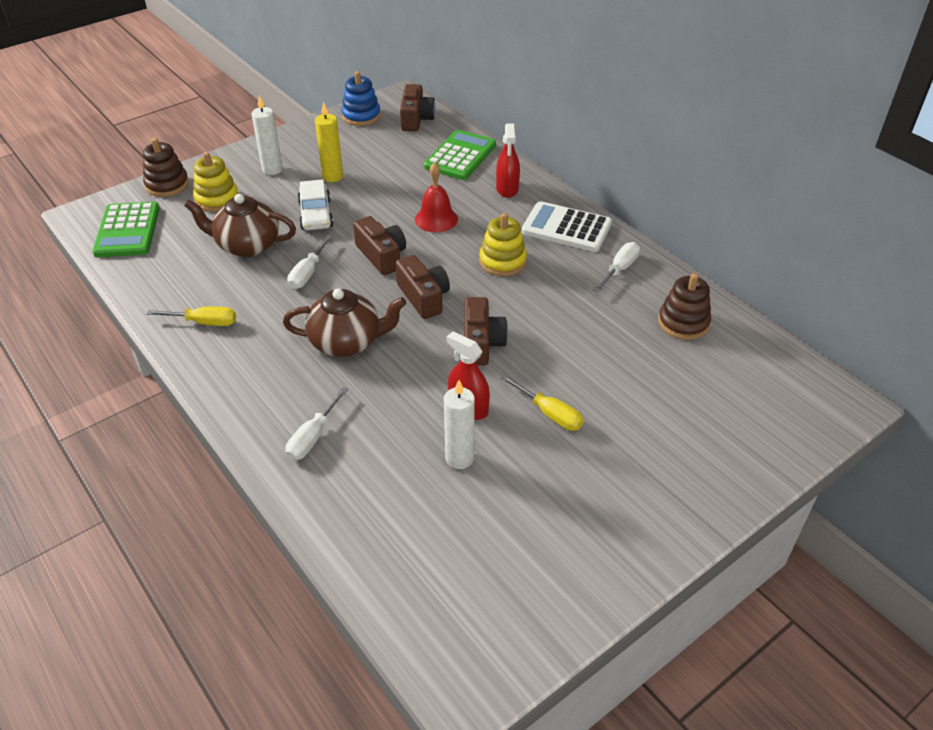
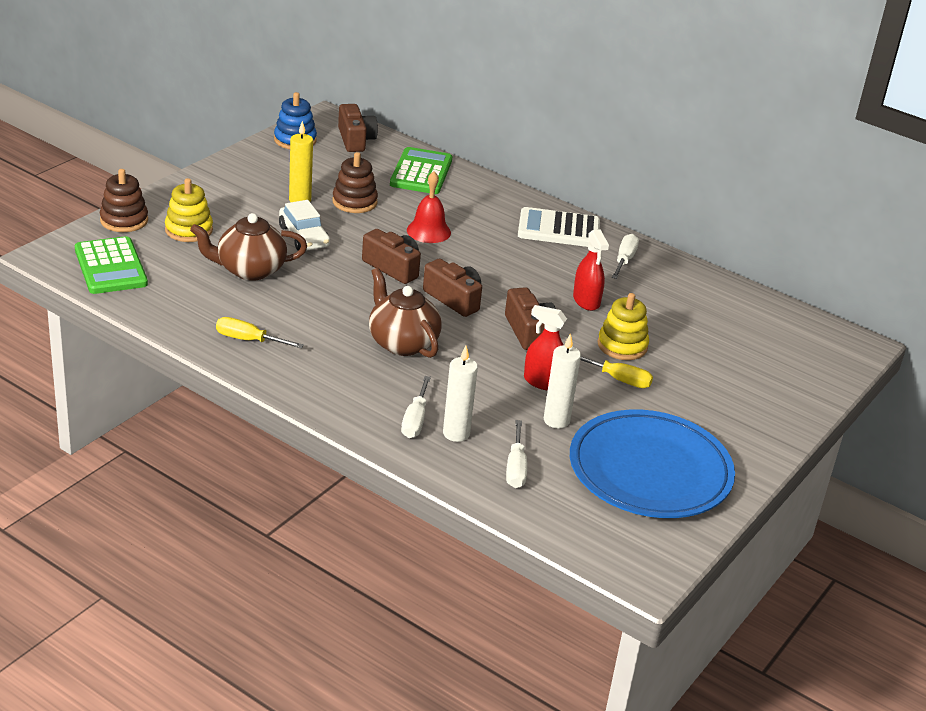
camera: 20 degrees left, 10 degrees down
(204, 322) = (249, 340): yellow screwdriver -> yellow screwdriver turned 150 degrees counterclockwise
(272, 169) = (231, 198): white candle -> white candle (456, 433)
(308, 273) = (328, 288): white screwdriver -> white screwdriver (516, 467)
(347, 342) = (402, 343): brown teapot -> brown teapot turned 105 degrees counterclockwise
(502, 261) = (513, 263): yellow stacking toy -> yellow stacking toy (622, 346)
(507, 188) = (484, 199): red spray bottle -> red spray bottle (586, 301)
(533, 541) = (650, 471): none -> blue plate
(683, 323) = (700, 298): brown stacking toy -> brown stacking toy (354, 202)

